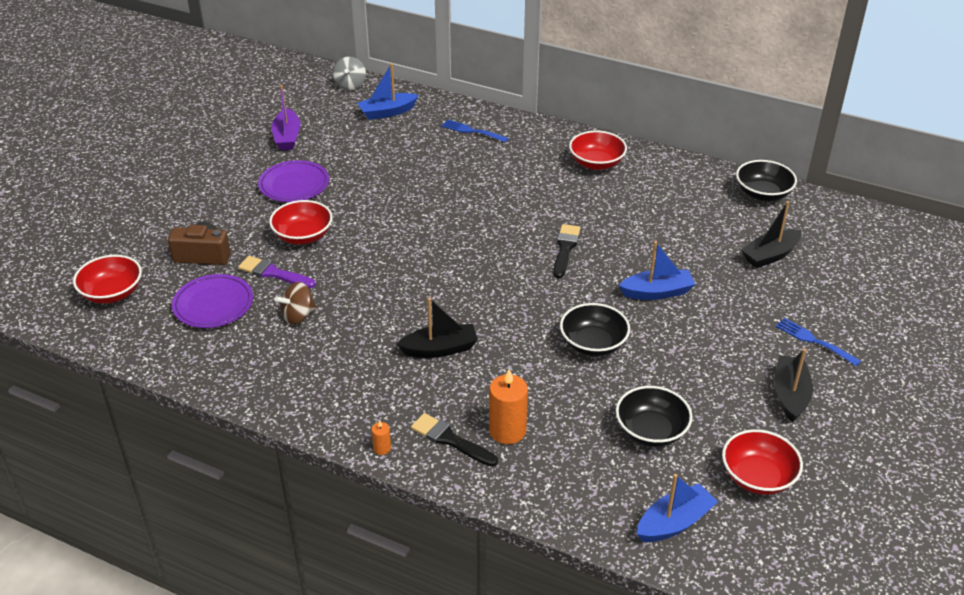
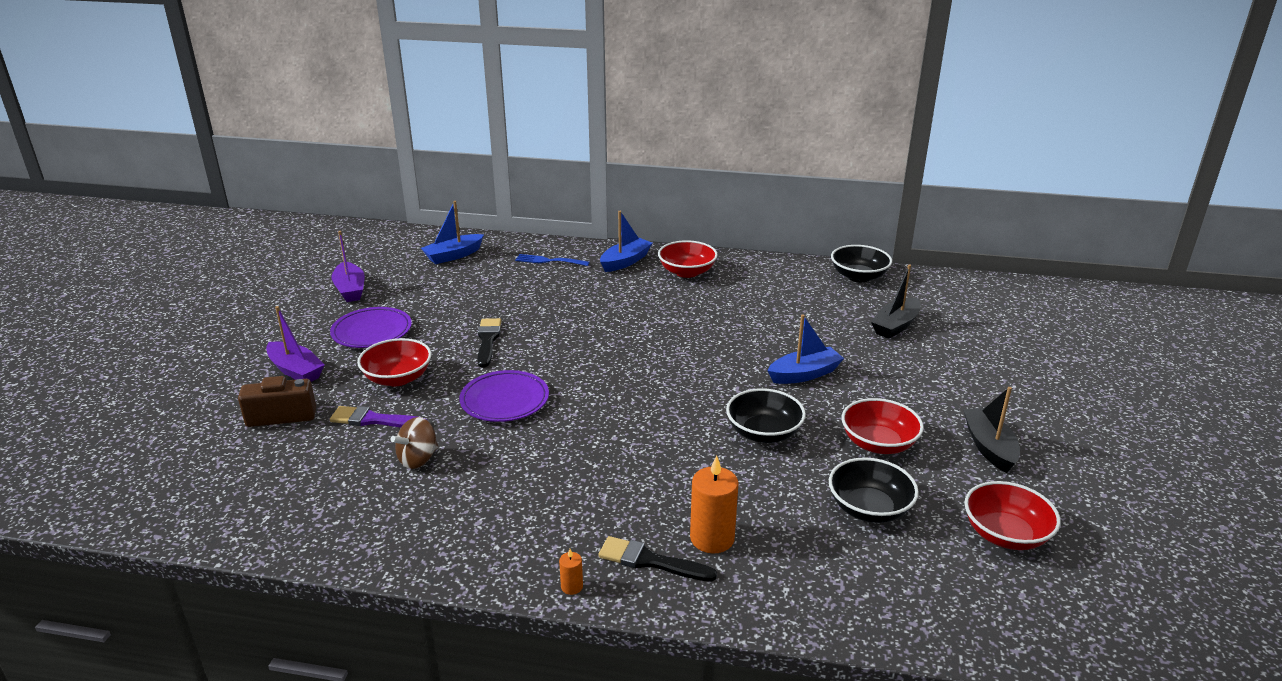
camera: 15 degrees left, 10 degrees down
(112, 293) = (173, 472): red bowl -> red bowl (878, 443)
(213, 304) = (309, 464): purple plate -> purple plate (504, 400)
(223, 214) = (296, 371): none -> purple boat
(350, 85) = (405, 237): grey spinning top -> none
(440, 349) = (598, 466): black boat -> none
(565, 249) = (691, 349): black brush -> black brush (488, 340)
(674, 522) = (947, 602): blue boat -> blue boat (625, 261)
(814, 341) = (981, 393): blue fork -> none

